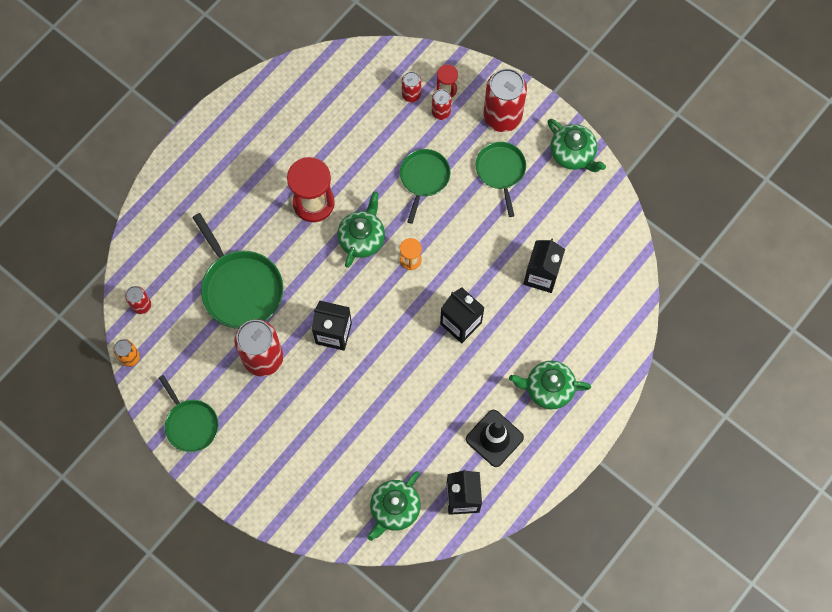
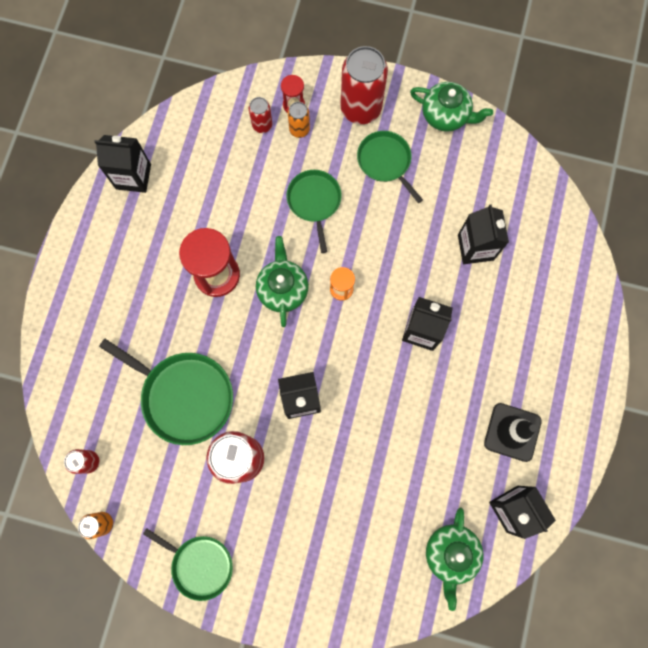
camera: 25 degrees left, 5 degrees up
(283, 92) = (133, 176): none -> black carton
(441, 112) = (299, 129): red can -> orange can
(548, 388) = (538, 357): green teapot -> none

